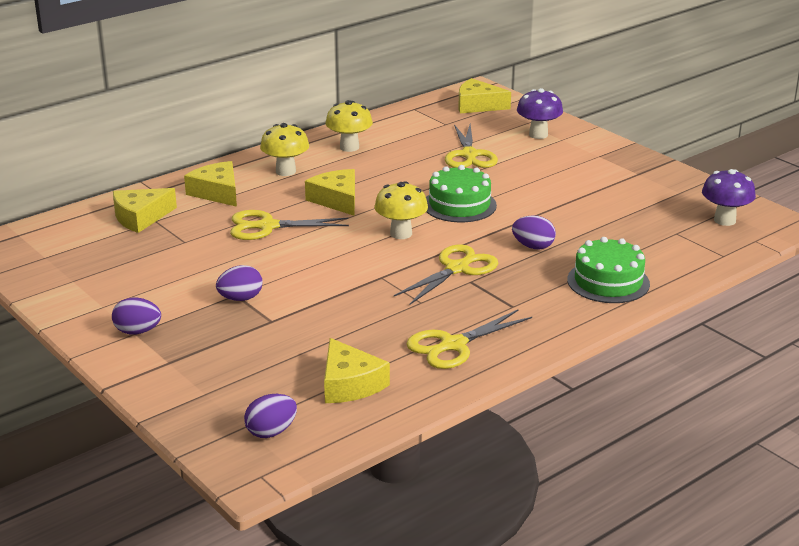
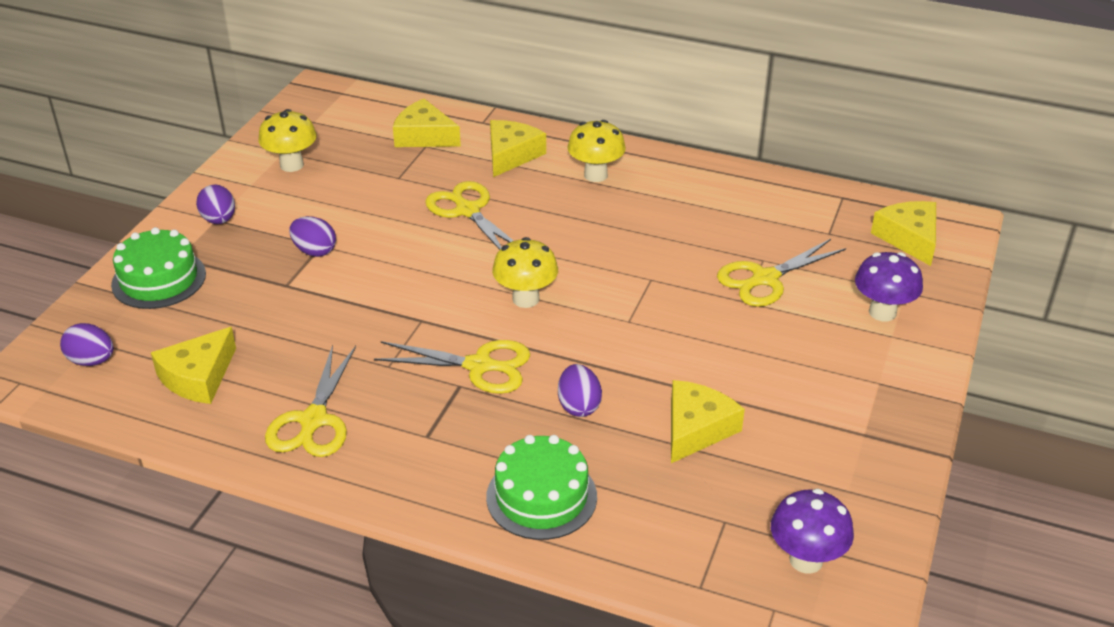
camera: 60 degrees right, 10 degrees up
(337, 200) = (563, 230): yellow cheese -> yellow cheese (696, 429)
(349, 147) = (693, 192): yellow mushroom -> yellow mushroom (291, 165)
(453, 345) = (313, 420): yellow scissors -> yellow scissors turned 105 degrees counterclockwise
(459, 205) = (630, 316): green cake -> green cake (159, 279)

